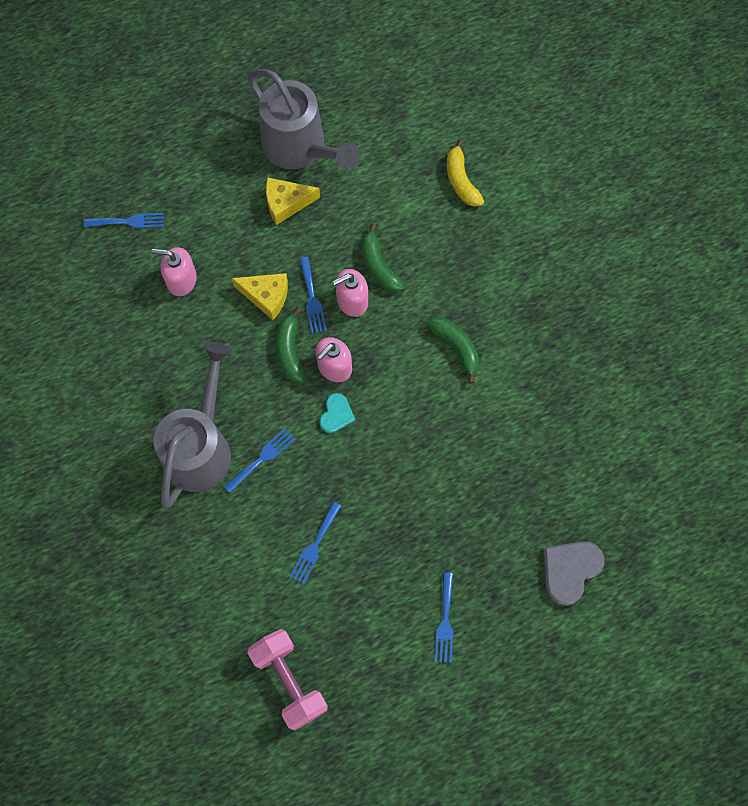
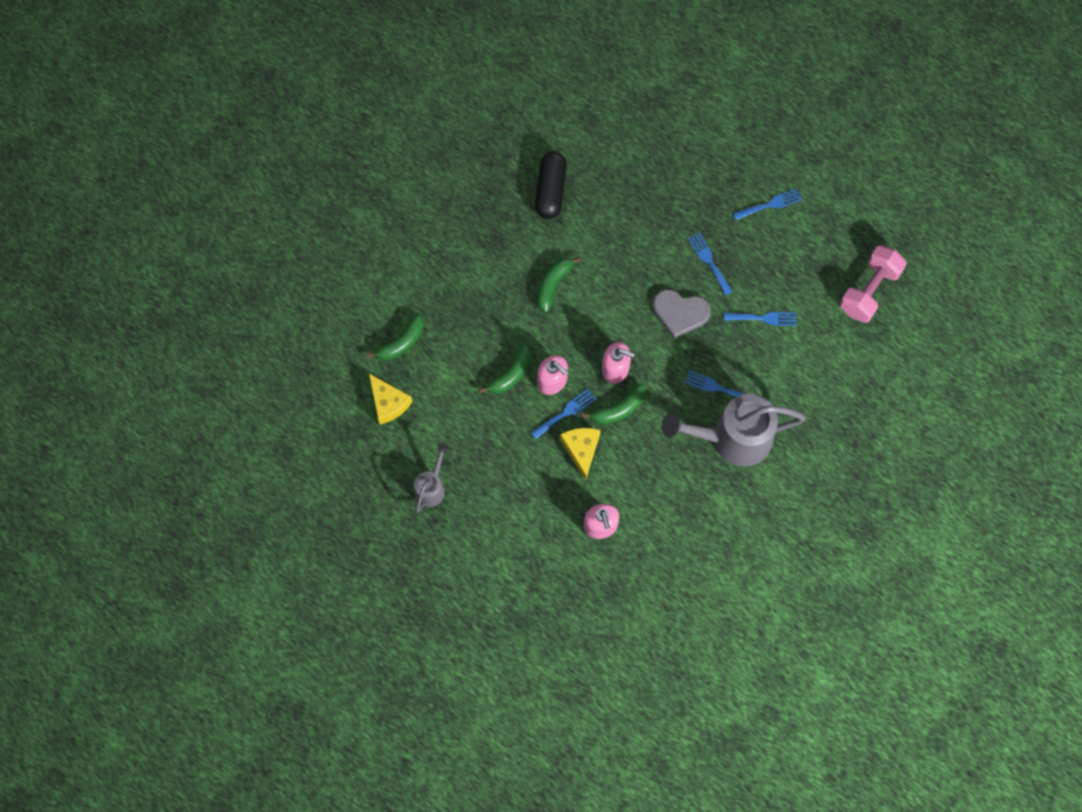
camera: 115 degrees left, 0 degrees up
(128, 221) = (569, 598): blue fork -> blue fork (709, 261)
(286, 203) = (489, 474): yellow cheese -> yellow cheese (388, 403)
(300, 149) = (431, 487): grey watering can -> grey watering can, size x0.50
(336, 414) = (654, 349): turquoise heart -> none
(461, 180) = (401, 343): yellow banana -> green banana
(566, 392) = (550, 190): none -> black capsule
(570, 570) = (688, 136): grey heart -> grey heart (680, 313)

